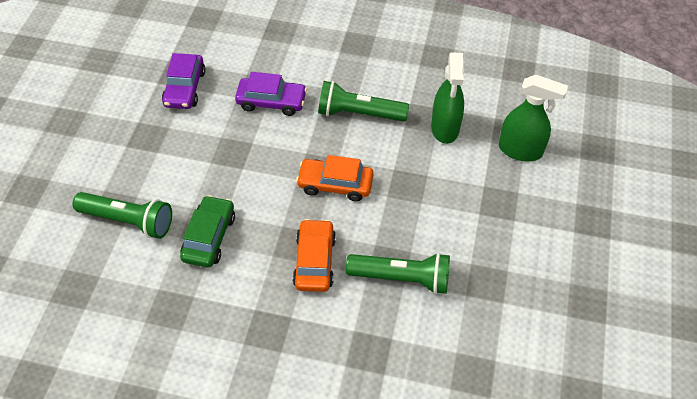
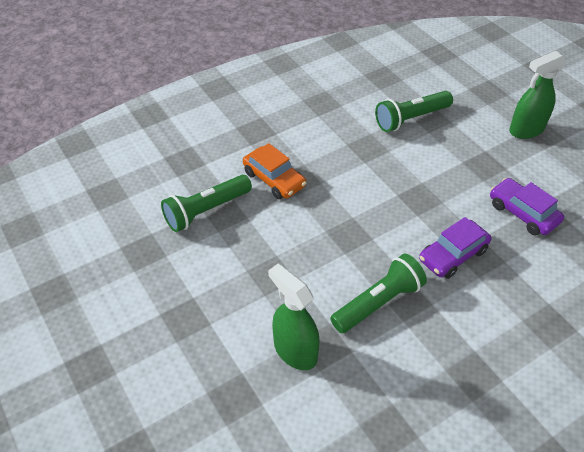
camera: 135 degrees right, 5 degrees down
(209, 237) = (354, 145): green car -> none
(335, 184) = (322, 233): orange car -> none
(520, 150) = (207, 386): green spray bottle -> green spray bottle (526, 130)

